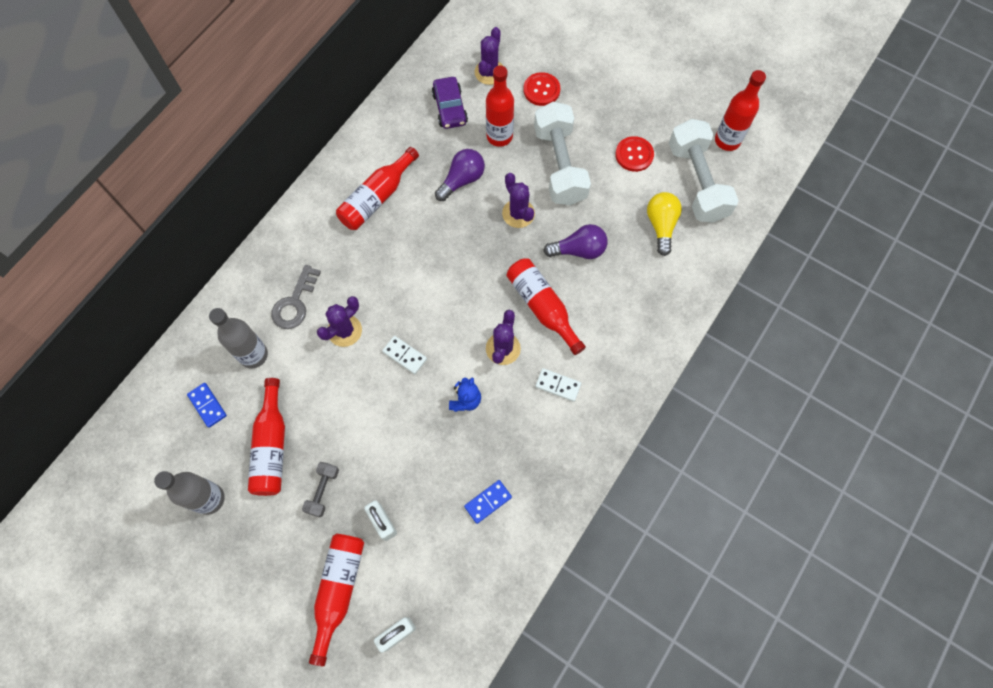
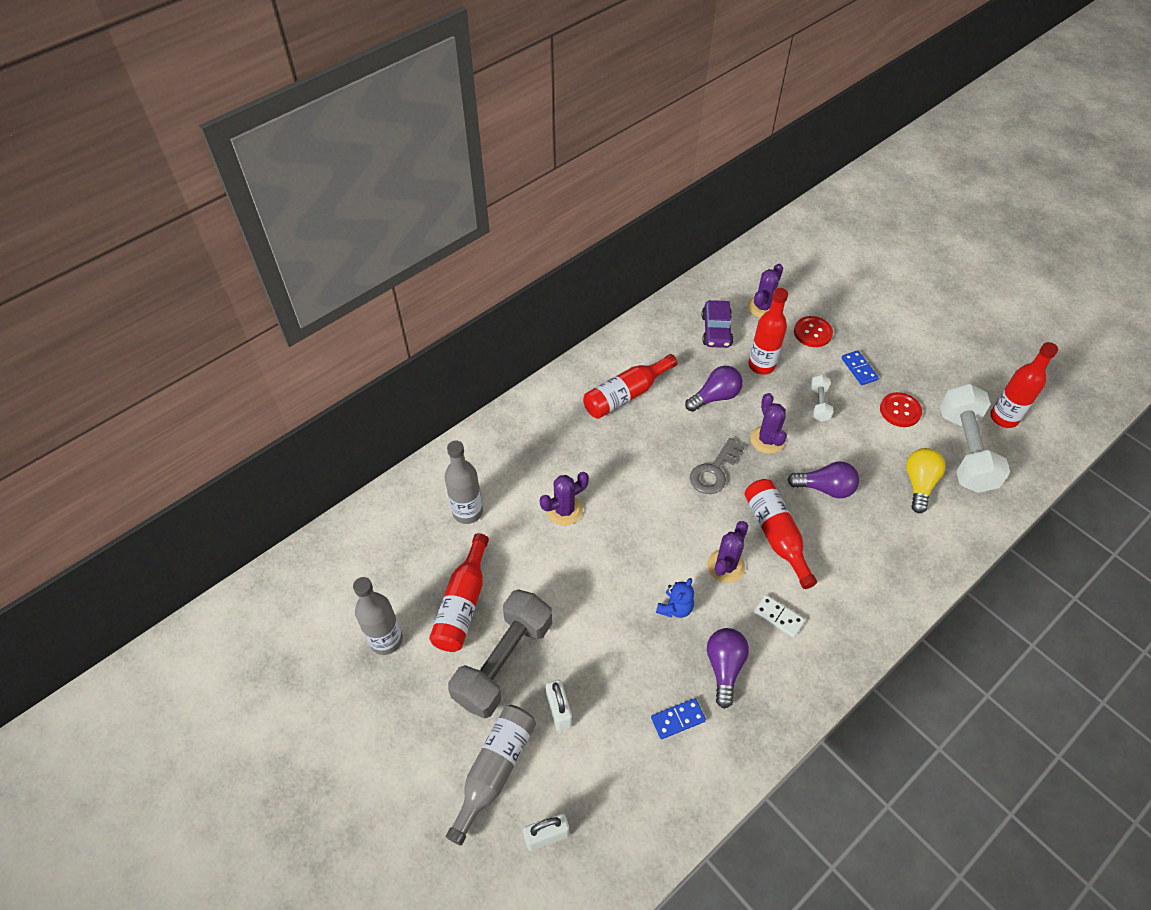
camera: 15 degrees right, 15 degrees down
(207, 405) = (409, 548): blue domino -> blue domino (859, 369)
(295, 303) = (521, 472): grey key -> grey key (714, 471)
(323, 491) = (503, 662): grey dumbbell -> grey dumbbell, size x2.18
(338, 590) = (494, 770): red bottle -> grey bottle
(405, 355) = (620, 548): white domino -> none
(519, 444) = (724, 667): none -> purple light bulb
(560, 165) = (819, 404): white dumbbell -> white dumbbell, size x0.46

